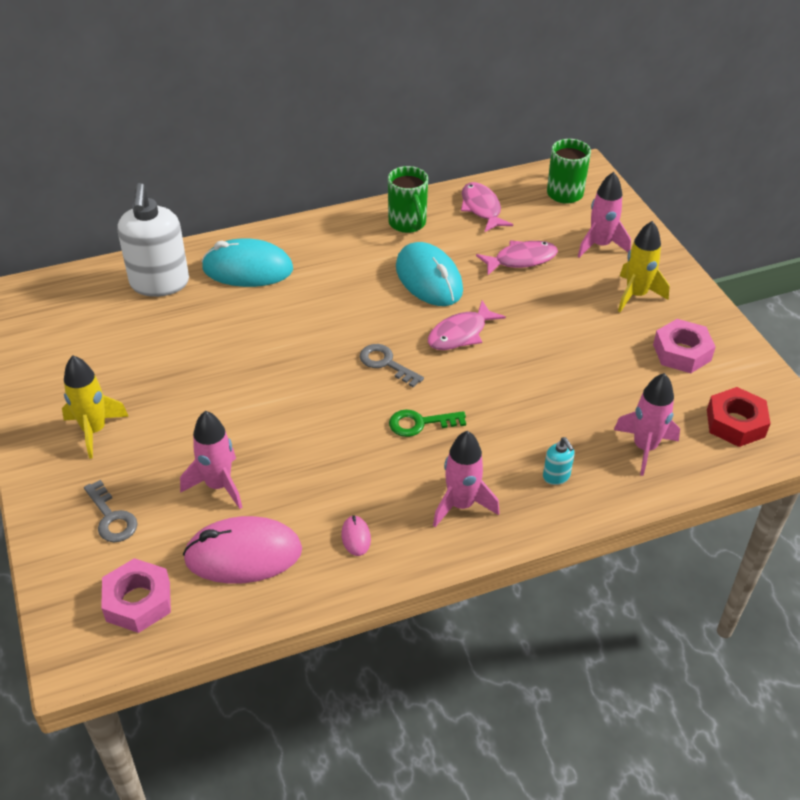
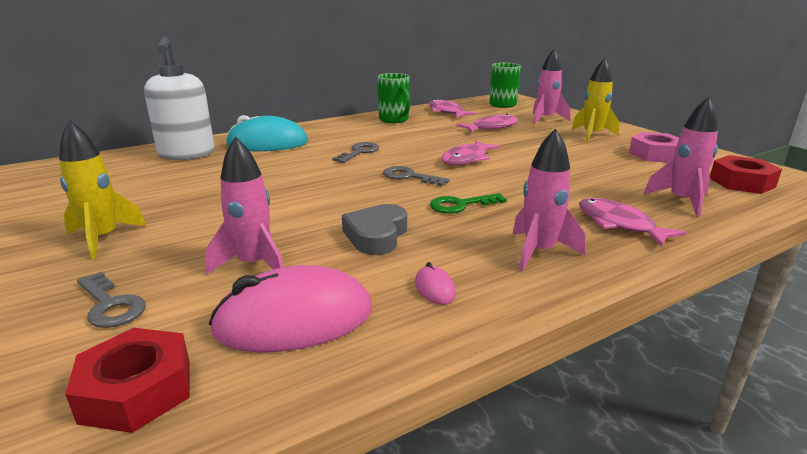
camera: 10 degrees left, 20 degrees down
(138, 601) = (137, 390): pink nut -> red nut
(327, 460) = (376, 235): none -> grey heart
(346, 303) = (359, 152): none -> grey key
(429, 279) = (424, 139): turquoise mouse -> none
(556, 476) = (619, 224): turquoise soap dispenser -> pink fish

